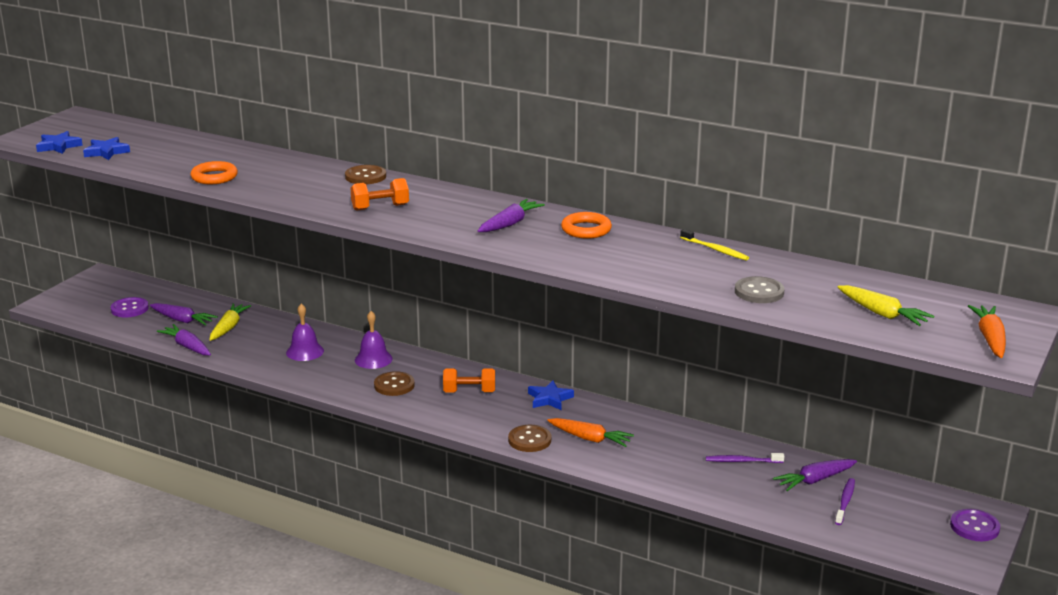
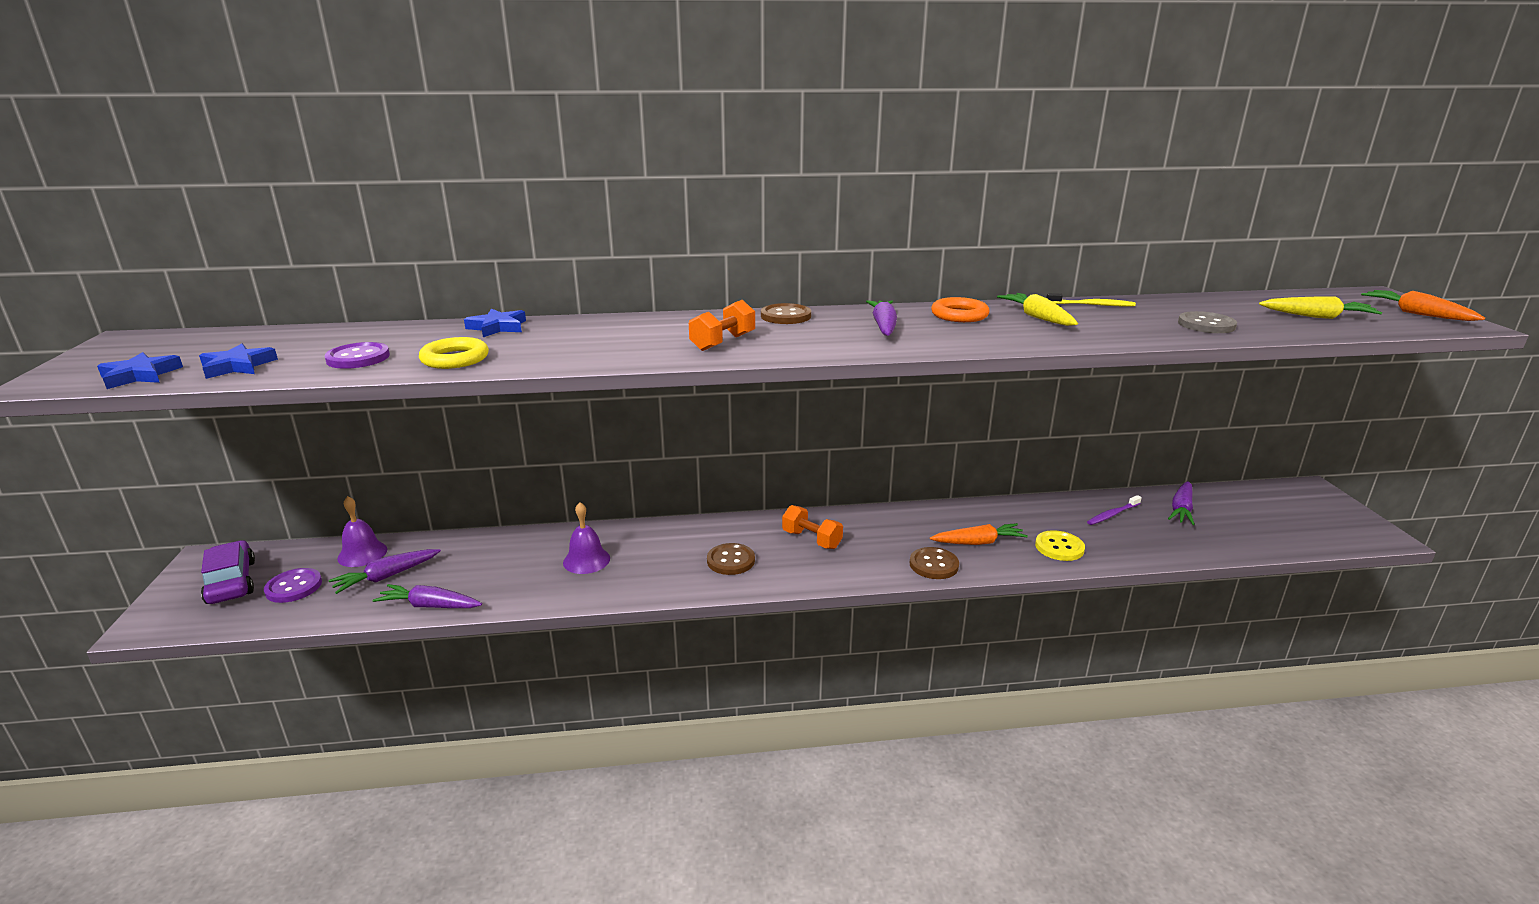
camera: 35 degrees left, 0 degrees up
(102, 294) = (231, 582): none -> purple car
(182, 320) = (386, 577): purple carrot -> purple carrot turned 150 degrees clockwise
(214, 177) = (455, 359): orange ring -> yellow ring
(228, 327) = (459, 565): yellow carrot -> yellow carrot (1037, 317)
(365, 176) = (646, 321): brown button -> brown button (785, 316)
(373, 359) = (672, 542): purple bell -> purple bell (362, 554)
(469, 392) = (811, 540): orange dumbbell -> orange dumbbell turned 75 degrees clockwise
(549, 399) = (889, 519): blue star -> blue star (497, 327)
(648, 465) = (1059, 547): none -> yellow button
(845, 502) = (1228, 518): purple toothbrush -> none
(974, 527) = (1324, 502): purple button -> purple button (358, 358)

